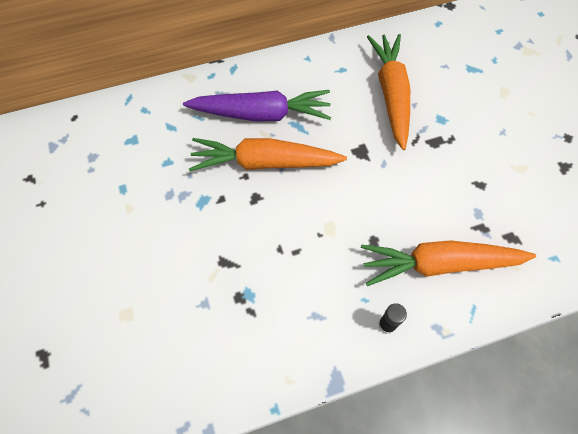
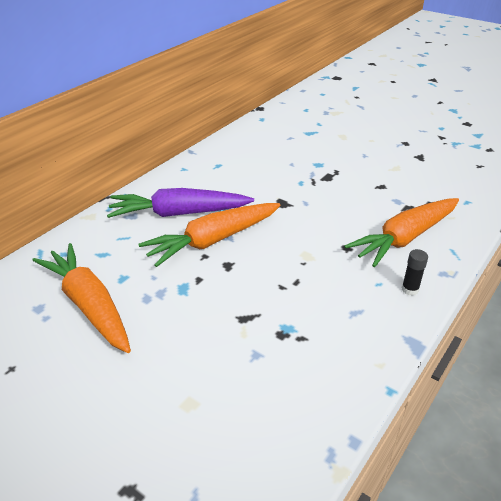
camera: 35 degrees left, 25 degrees down
(261, 114) = (179, 213): purple carrot -> purple carrot turned 150 degrees counterclockwise
(391, 94) = (269, 165): orange carrot -> orange carrot (89, 305)

